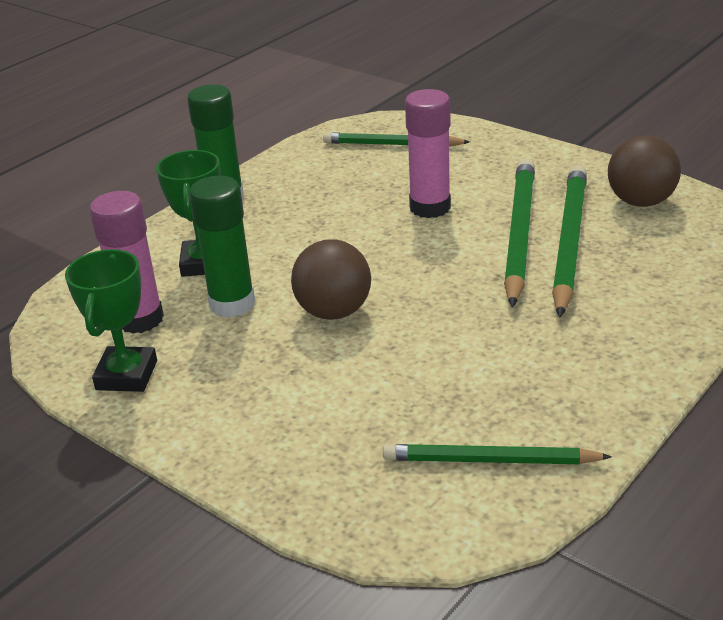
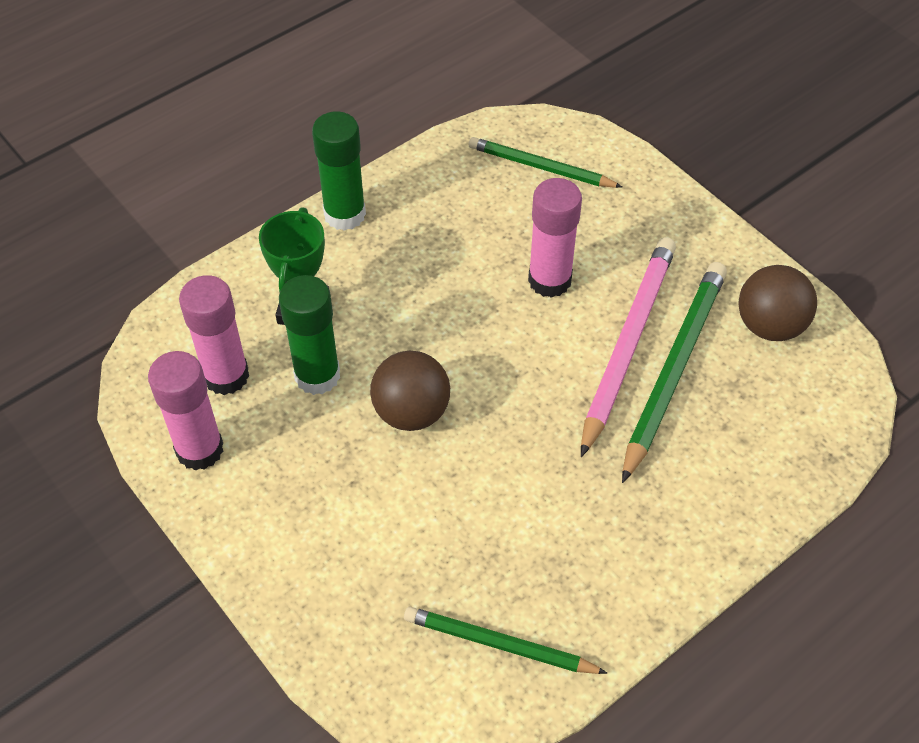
camera: 10 degrees right, 20 degrees up
(127, 375) = (199, 449): green trophy -> pink glue stick
(519, 234) = (627, 344): green pencil -> pink pencil

